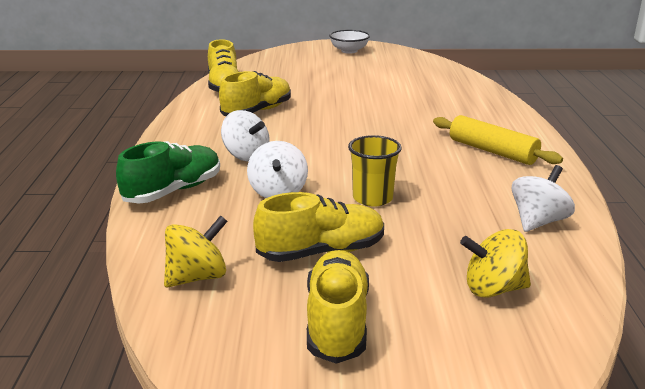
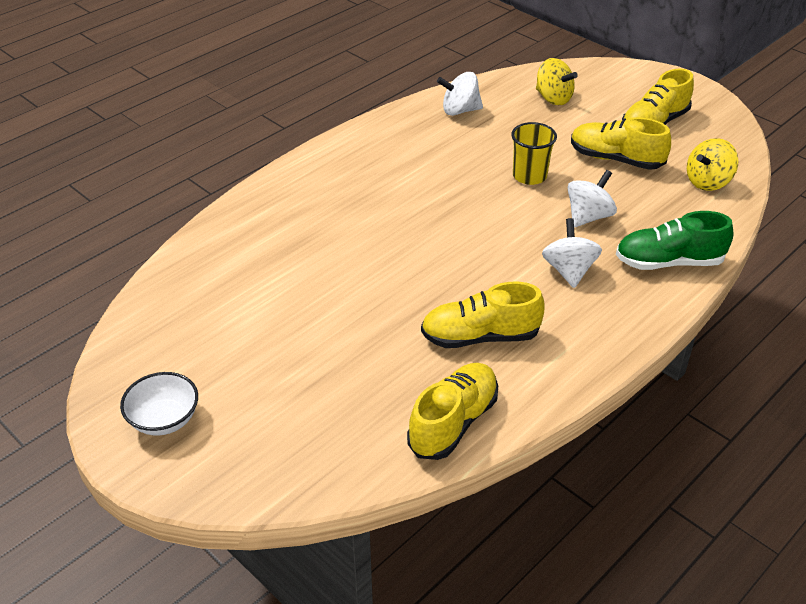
camera: 135 degrees left, 15 degrees up
(197, 277) = (708, 182): yellow spinning top -> yellow spinning top turned 45 degrees counterclockwise
(492, 151) = (373, 165): yellow rolling pin -> none

